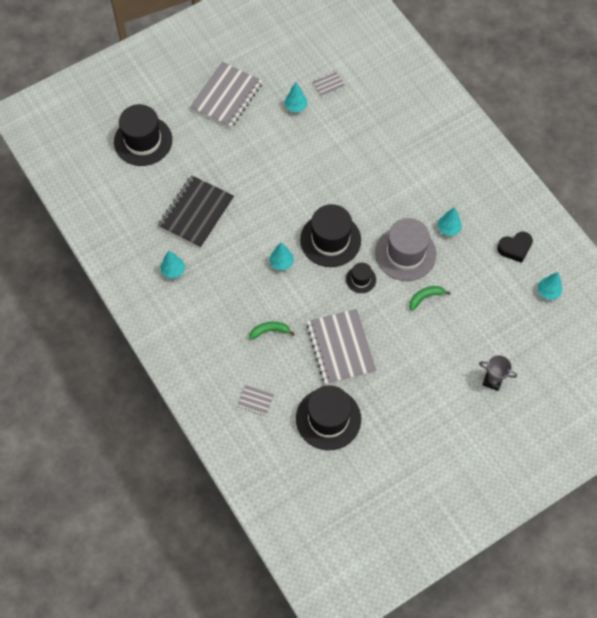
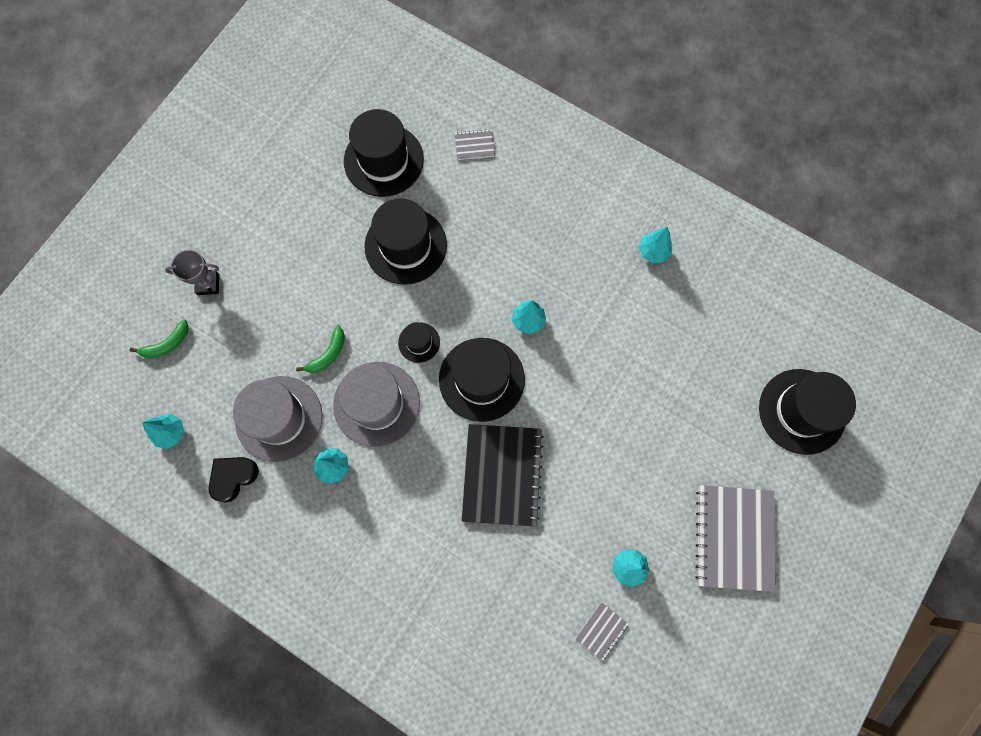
camera: 155 degrees right, 10 degrees up
(196, 212) = (671, 339): black notebook -> black notebook (502, 475)
(269, 331) = (499, 229): green banana -> green banana (167, 344)
(340, 347) = (405, 246): grey notebook -> black hat
(473, 271) = (279, 418): none -> grey hat

